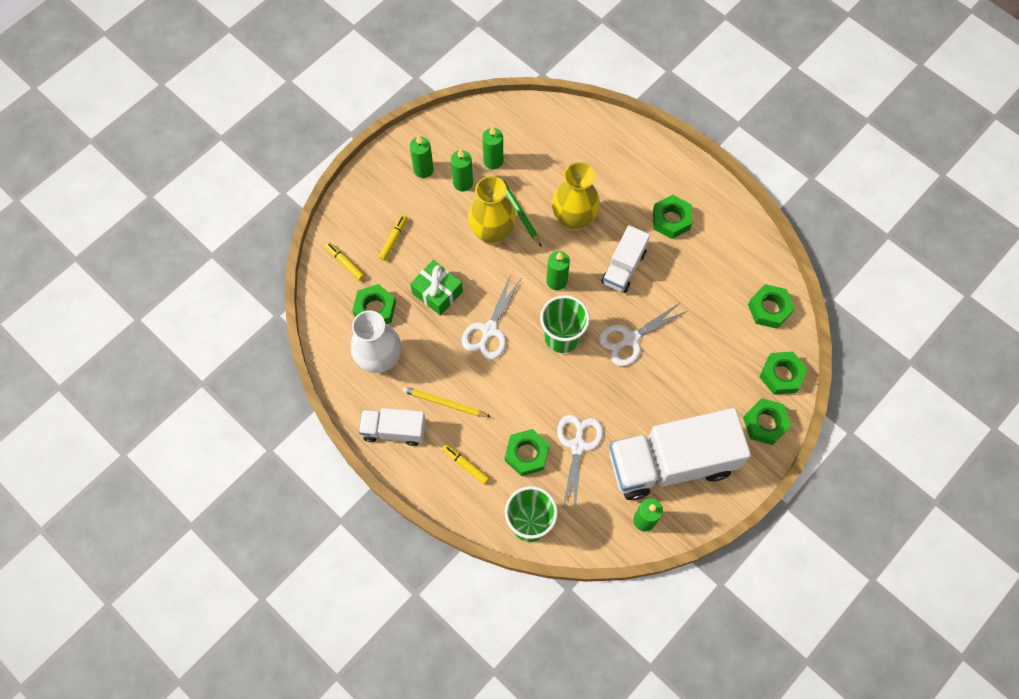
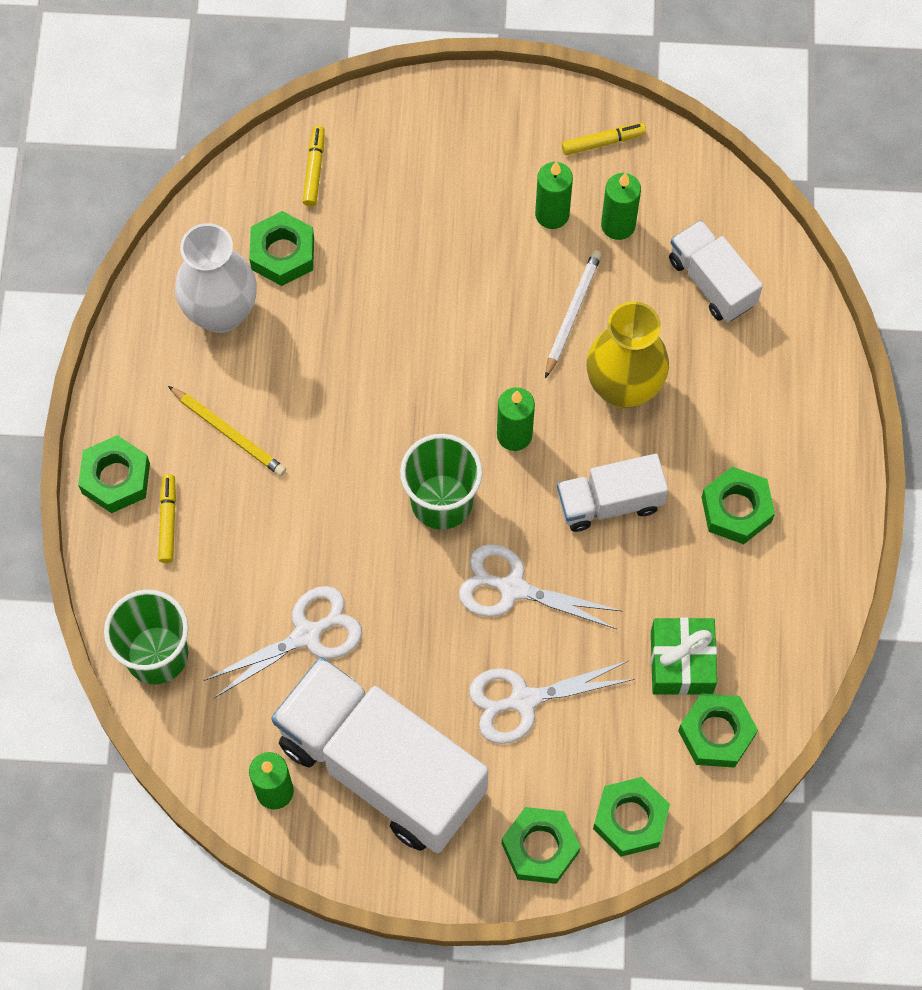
camera: 50 degrees right, 0 degrees up
(393, 239) = (396, 198): yellow marker -> yellow marker (603, 142)
(394, 430) = (143, 403): white truck -> white truck (712, 282)
(423, 169) = (527, 153): green candle -> none
(437, 292) = (370, 306): green gift -> green gift (681, 662)
(445, 403) = (228, 433): yellow pencil -> yellow pencil turned 150 degrees clockwise
(489, 330) = (373, 408): white scissors -> white scissors (523, 700)
(492, 232) = (513, 305): yellow vase -> none
(519, 212) = (572, 313): green pencil -> white pencil
(526, 454) = (243, 582): green nut -> green nut (116, 478)

